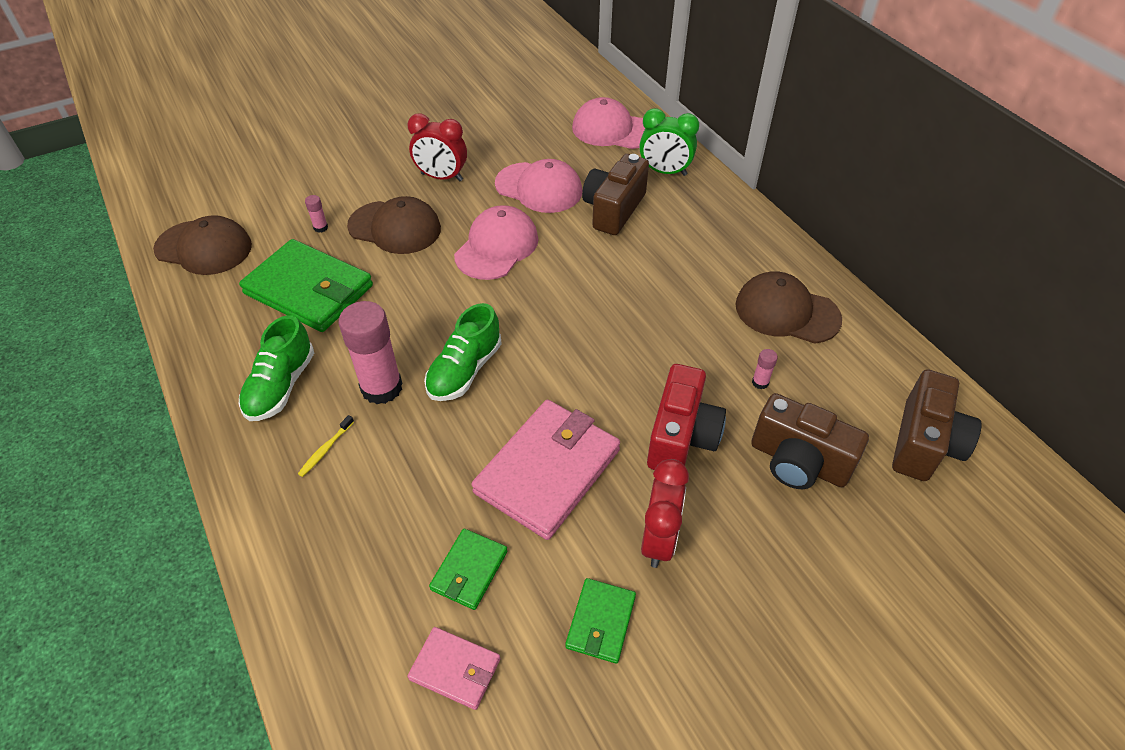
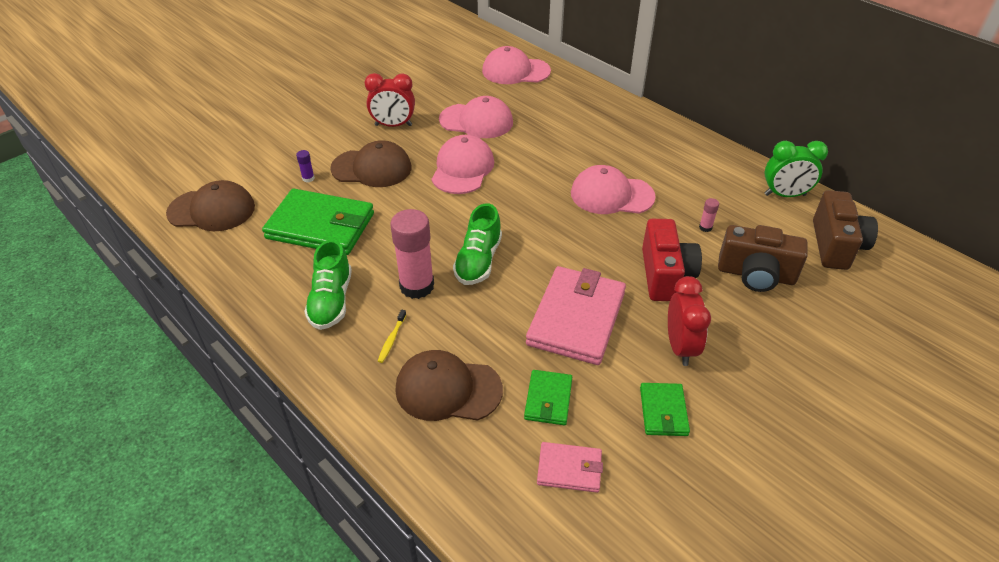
camera: 15 degrees left, 5 degrees down
(320, 228) = (308, 178): pink glue stick -> purple glue stick
(613, 209) = (542, 127): brown camera -> none
(660, 315) = (611, 195): none -> pink cap
(664, 172) = (569, 95): green clock -> green clock (785, 195)
(786, 312) = (703, 177): brown cap -> brown cap (448, 389)

